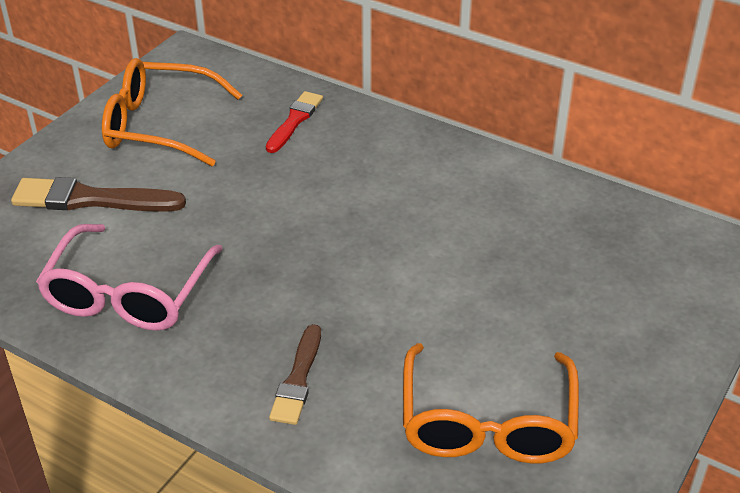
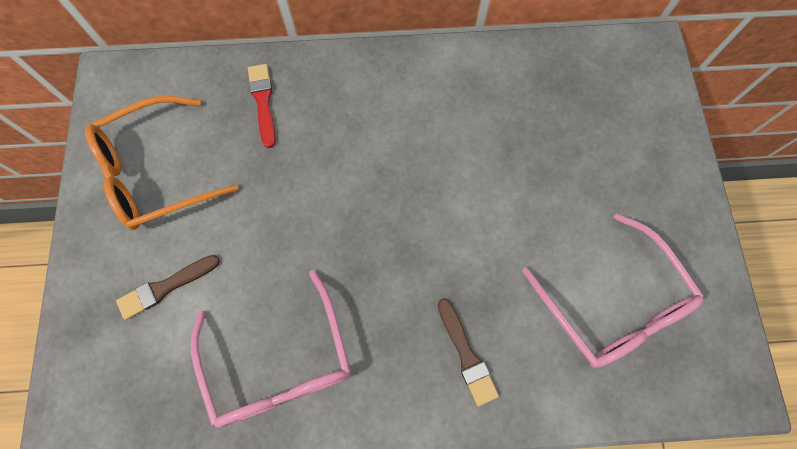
camera: 35 degrees left, 30 degrees up
(91, 199) = (165, 287): brown brush -> brown brush, size x0.64
(487, 423) = (612, 304): orange glasses -> pink glasses

